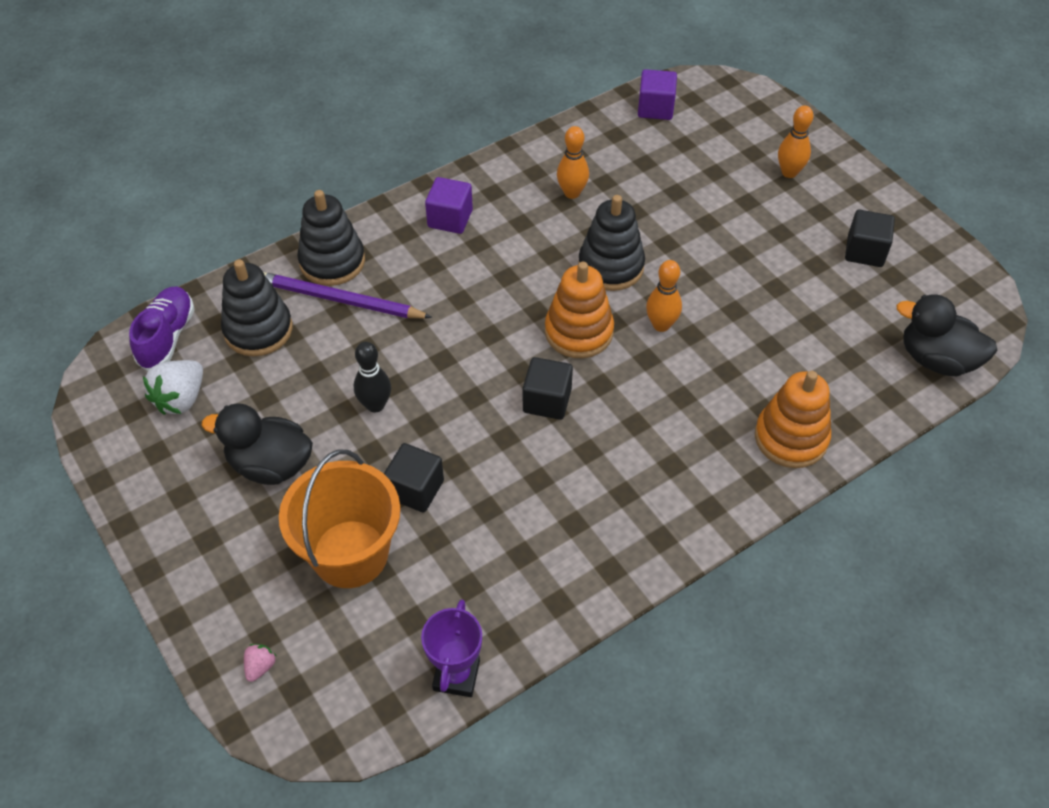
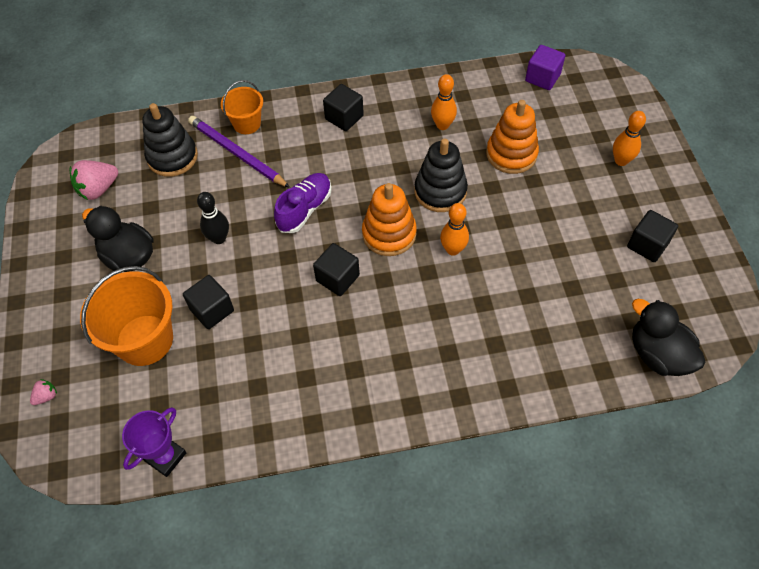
camera: 25 degrees right, 5 degrees up
(167, 337) = (113, 142): purple shoe -> purple shoe (304, 209)
(181, 399) = (98, 189): white strawberry -> pink strawberry
(332, 261) = (247, 123): black stacking toy -> orange bucket
(450, 218) = (344, 117): purple cube -> black cube
(791, 438) = (503, 374): orange stacking toy -> orange stacking toy (511, 154)

